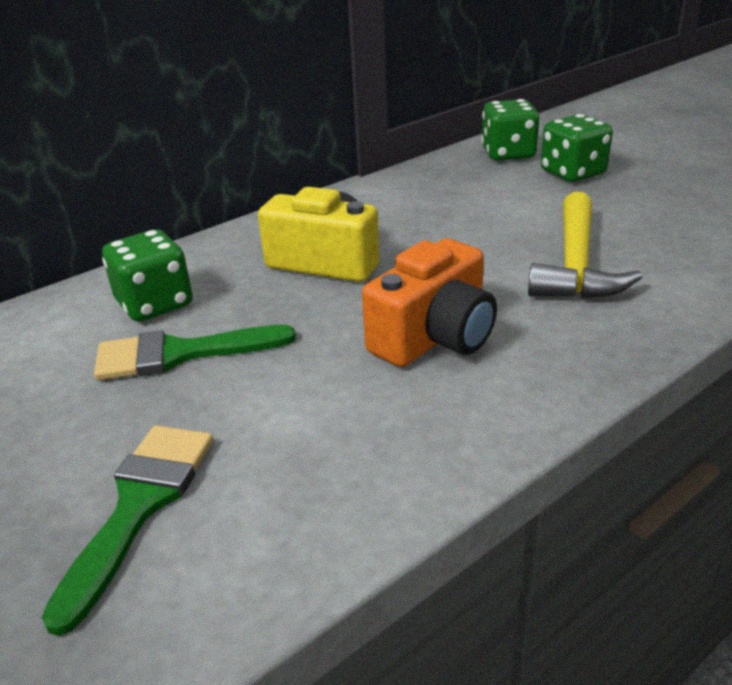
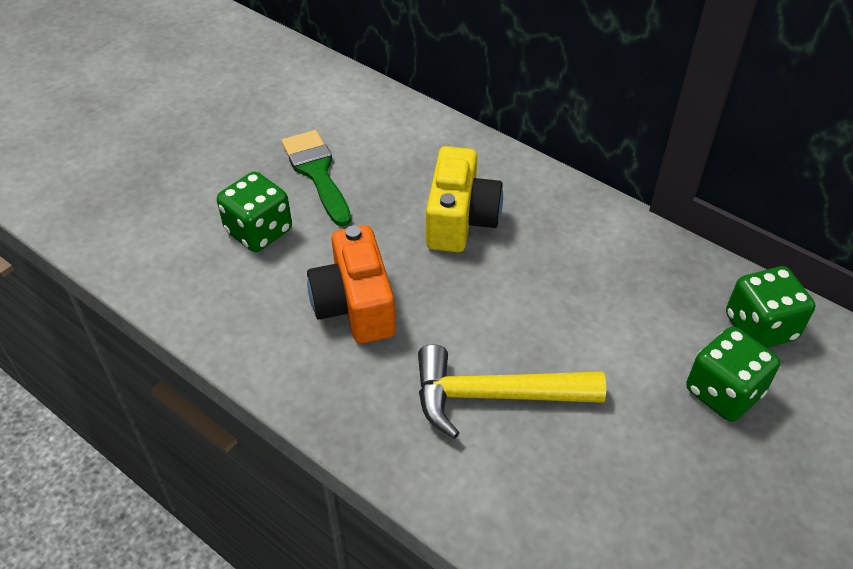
camera: 75 degrees right, 15 degrees up
(140, 505) = (175, 199): green brush -> none
(155, 304) = (377, 141): green dice -> green dice (259, 231)
(435, 337) = (355, 305): orange camera -> orange camera turned 45 degrees clockwise

